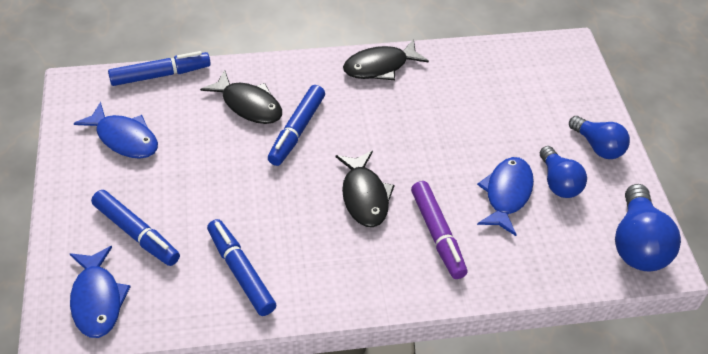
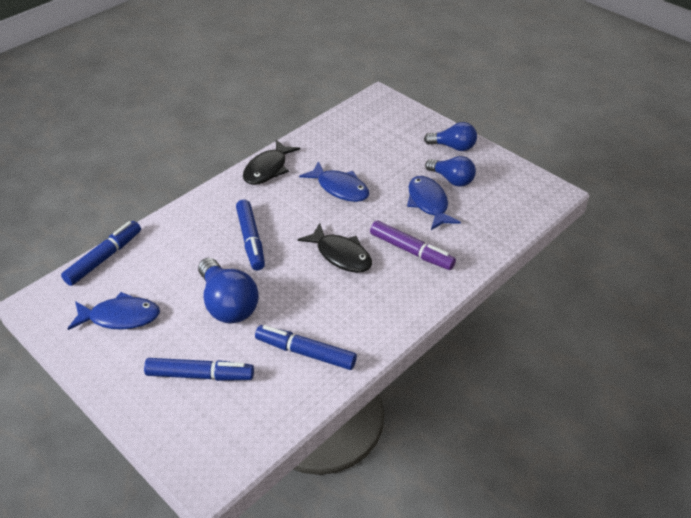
camera: 35 degrees left, 5 degrees down
(97, 300) = (217, 438): blue fish -> blue fish (340, 188)
(249, 105) = (197, 242): black fish -> none
(637, 244) = (529, 189): blue light bulb -> blue light bulb (228, 304)

